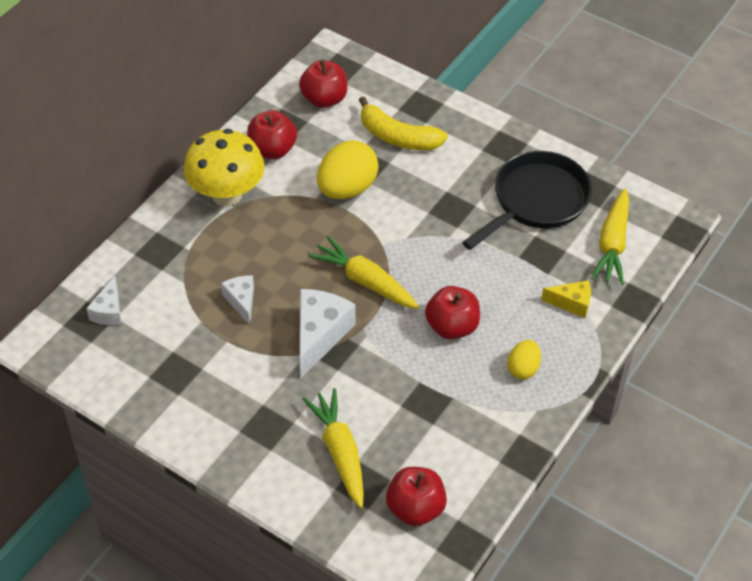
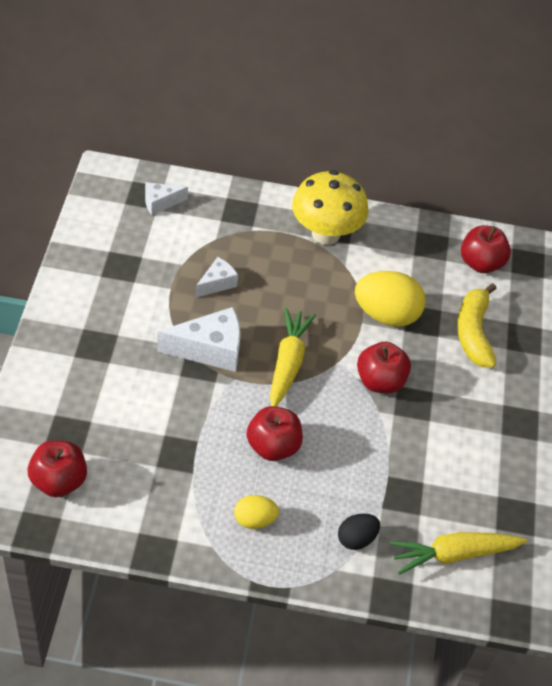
camera: 60 degrees right, 0 degrees up
(272, 150) = (396, 247): red apple -> red apple (380, 381)
(340, 452) = (94, 405): yellow carrot -> none
(536, 201) = (467, 470): black pan -> none
(571, 303) = (356, 539): yellow cheese -> black egg

